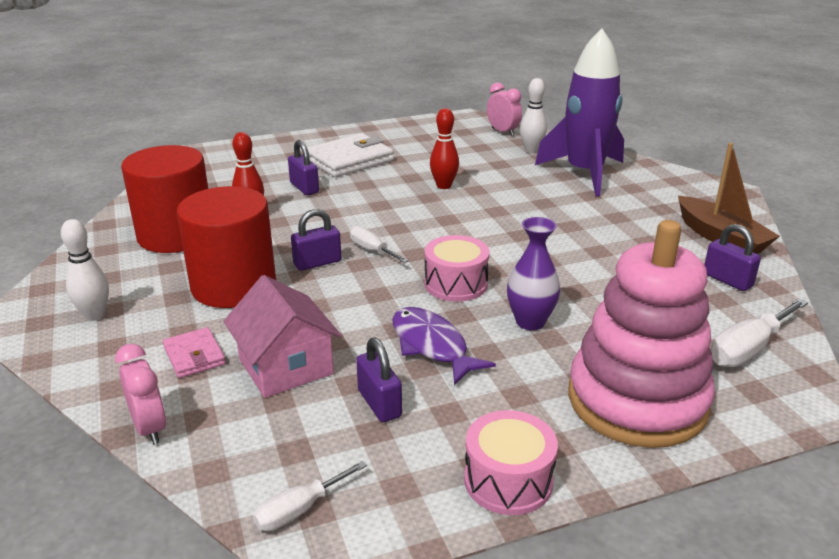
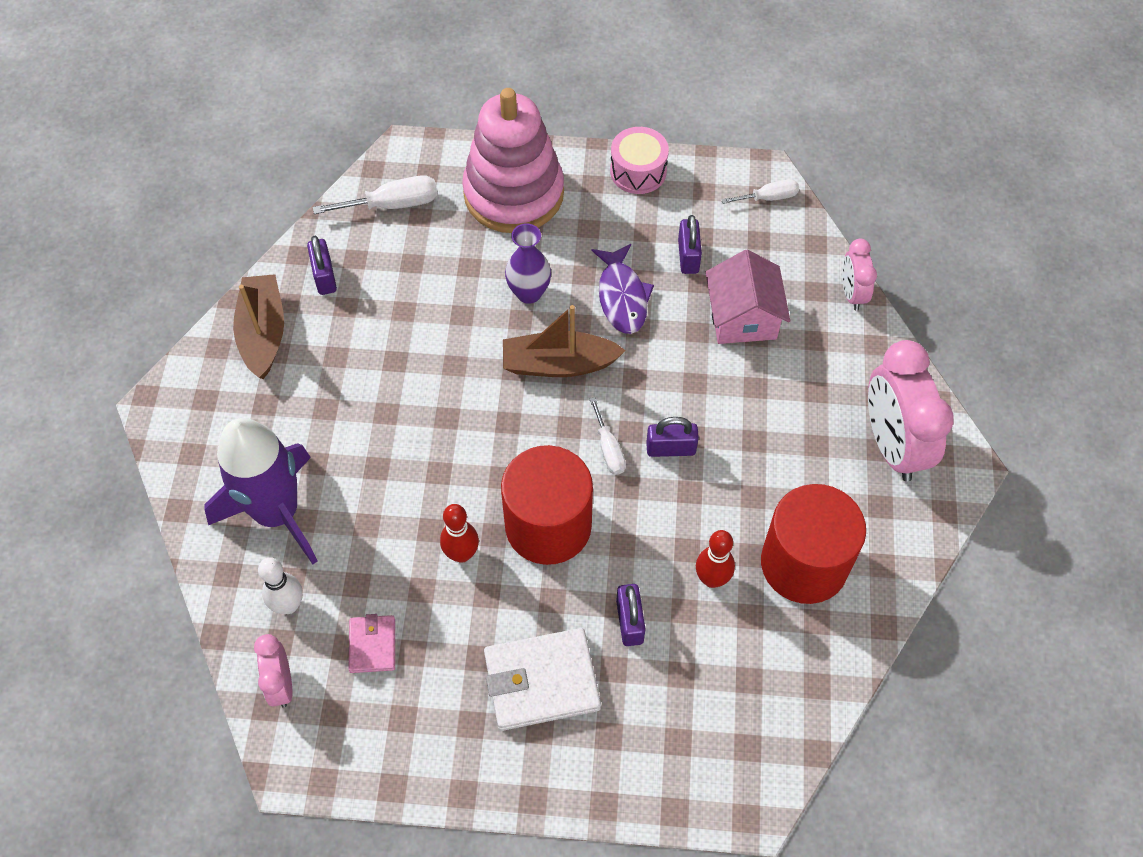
camera: 155 degrees left, 30 degrees up
(95, 315) = (892, 445): white bowling pin -> pink clock
(194, 356) = (811, 356): pink wallet -> pink wallet (372, 645)
(234, 286) = (761, 441): red cylinder -> red cylinder (548, 525)
(456, 284) = (559, 364): pink drum -> brown boat

